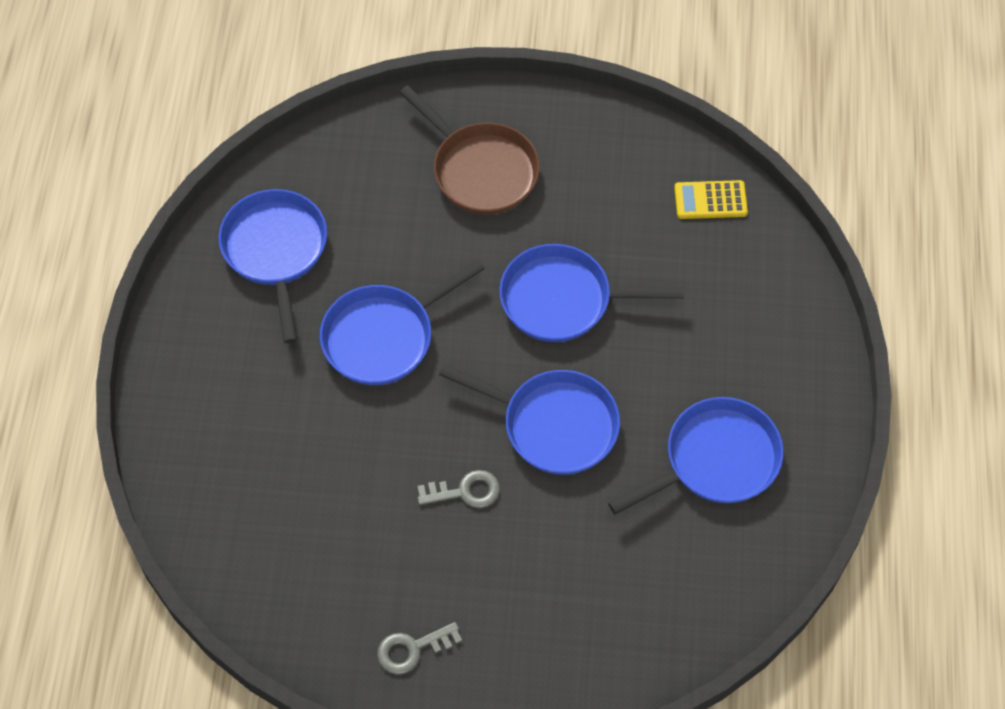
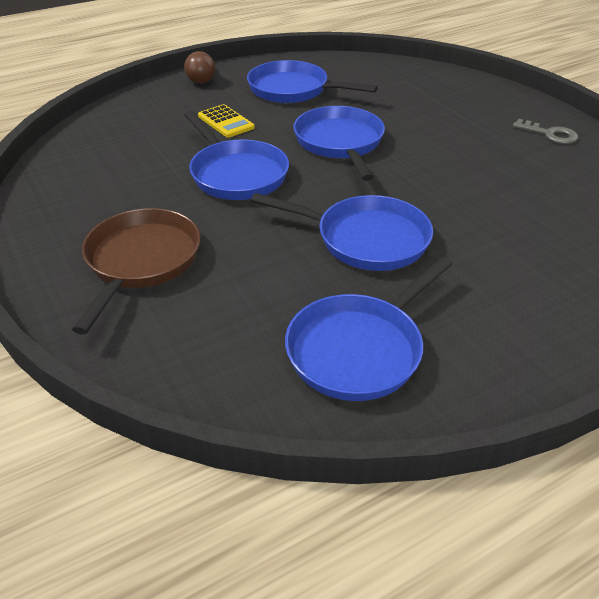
camera: 125 degrees left, 20 degrees down
(465, 491) = (431, 155): grey key -> none
(710, 200) = (85, 148): yellow calculator -> yellow calculator (226, 122)
(816, 381) = (202, 79): none -> brown light bulb

